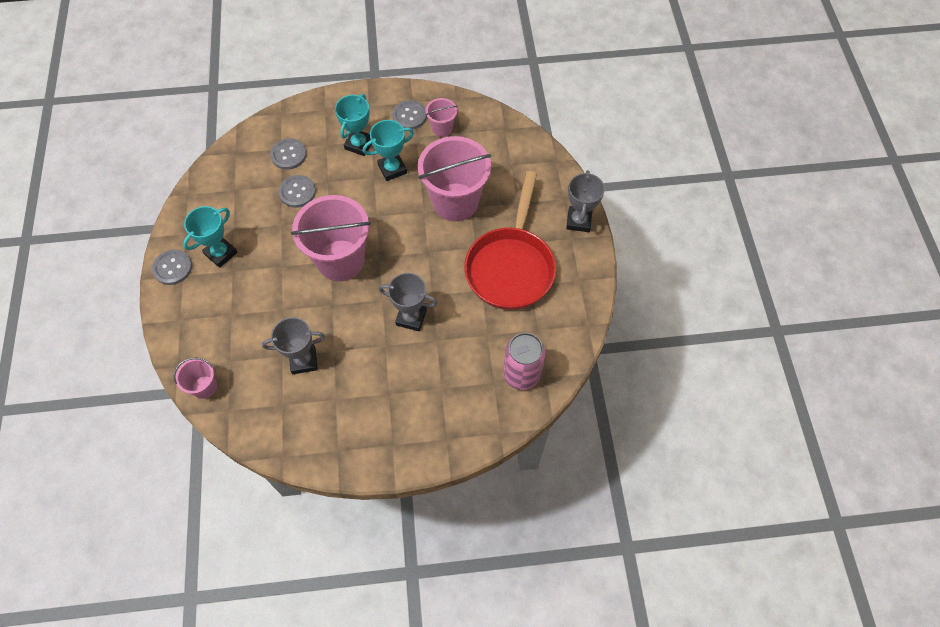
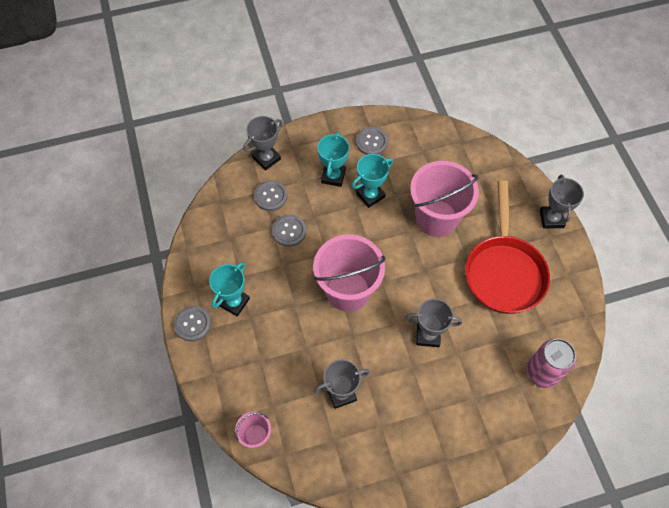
camera: 10 degrees left, 0 degrees up
(295, 117) = (266, 158): none -> grey trophy
(442, 128) = (404, 149): pink bucket -> none

